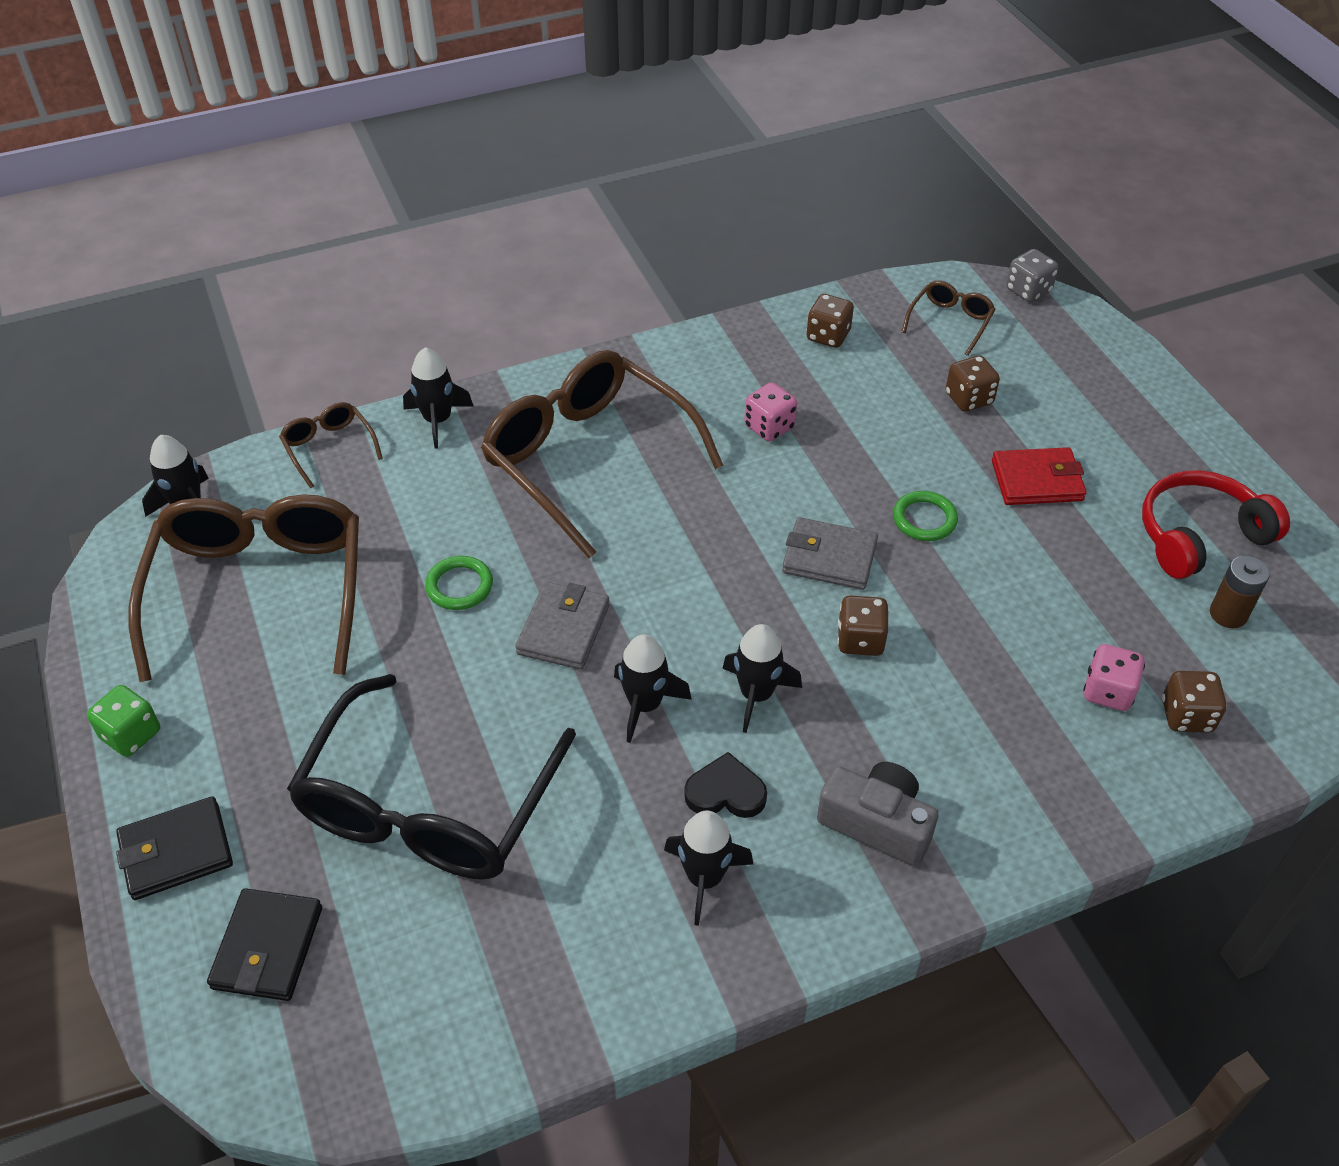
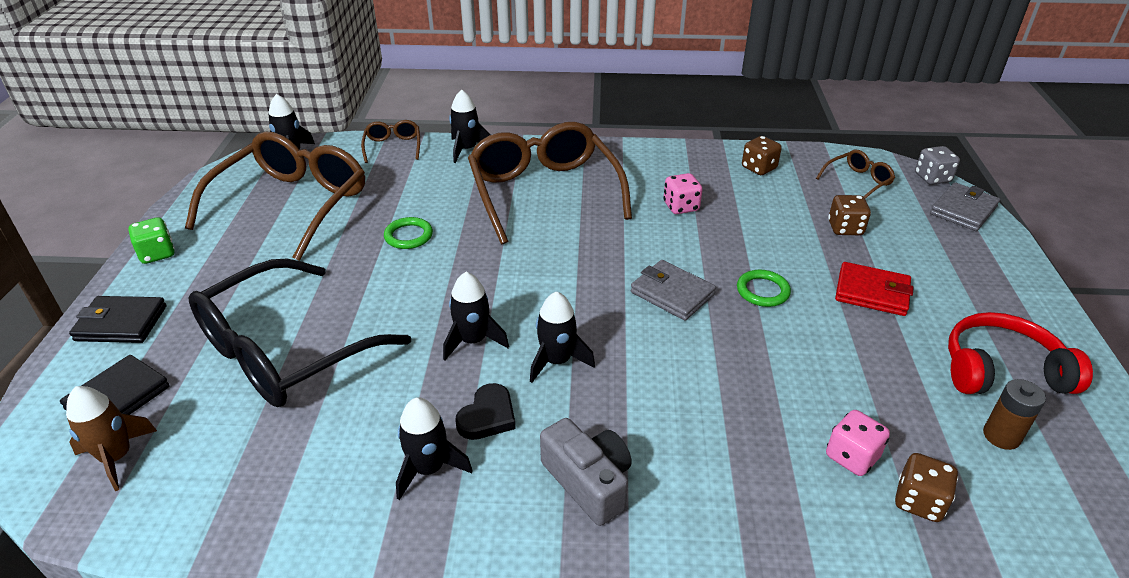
camera: 25 degrees right, 10 degrees down
(336, 1016) = (117, 457): none -> brown rocket
(563, 629) = (454, 279): grey wallet -> grey wallet (963, 210)
(725, 792) = (487, 416): black heart -> black heart turned 90 degrees clockwise
(860, 640) = (660, 352): brown dice -> none

